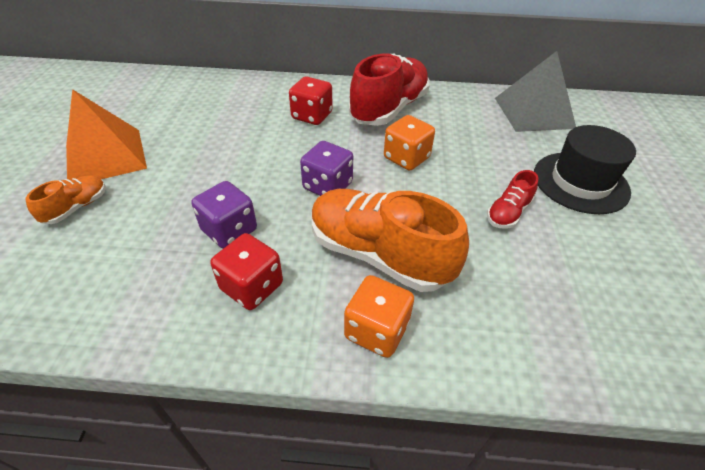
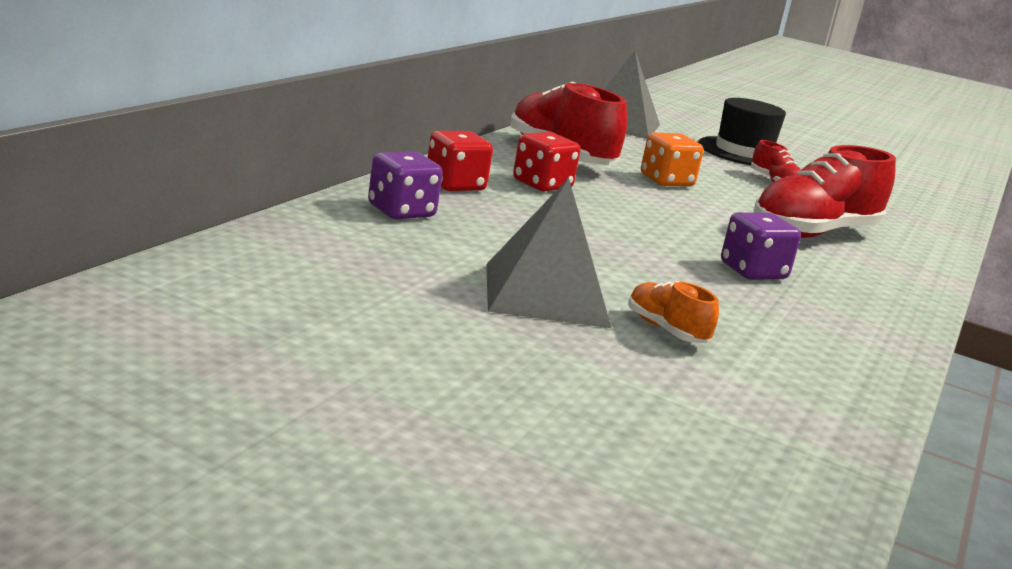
camera: 70 degrees left, 25 degrees down
(105, 156) = (545, 294): orange pyramid -> grey pyramid
(252, 286) = (843, 284): red dice -> red dice (455, 185)
(327, 186) = (697, 219): purple dice -> purple dice (401, 211)
(376, 330) = (906, 260): orange dice -> none
(379, 254) = (814, 233): orange shoe -> red shoe

